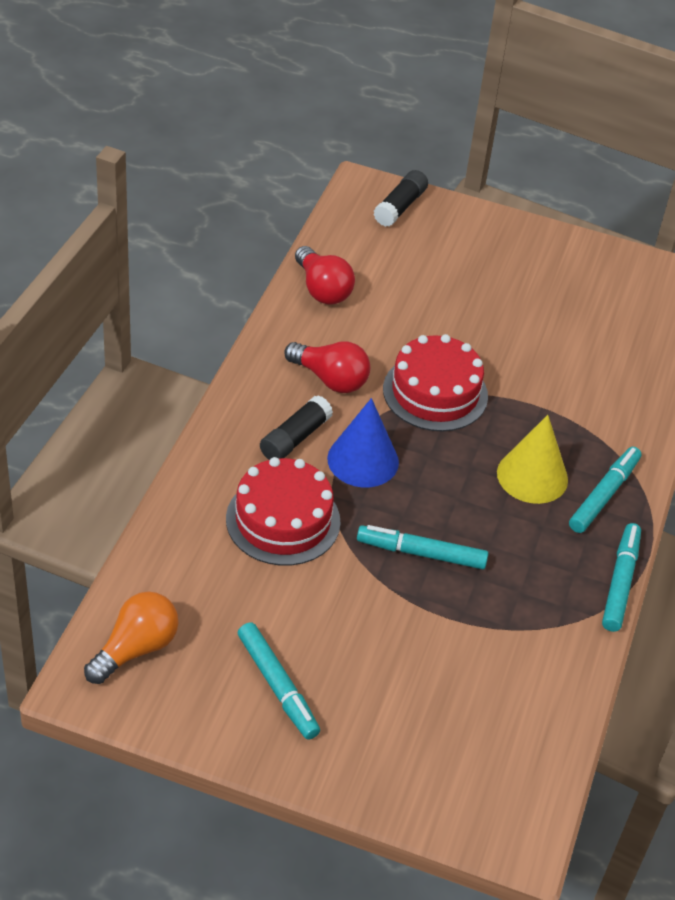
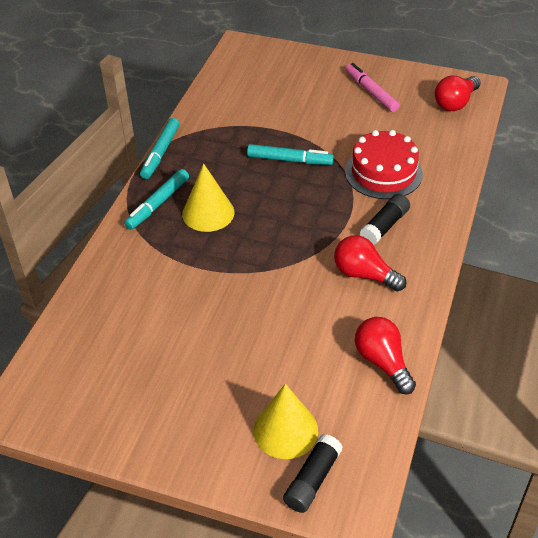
camera: 175 degrees left, 0 degrees up
(136, 648) = (455, 103): orange light bulb -> red light bulb
(277, 686) = (371, 92): turquoise marker -> pink marker
(363, 460) = (332, 214): blue cone -> none
(424, 242) = (285, 430): none -> yellow cone
(435, 392) = (278, 270): red cake -> none

